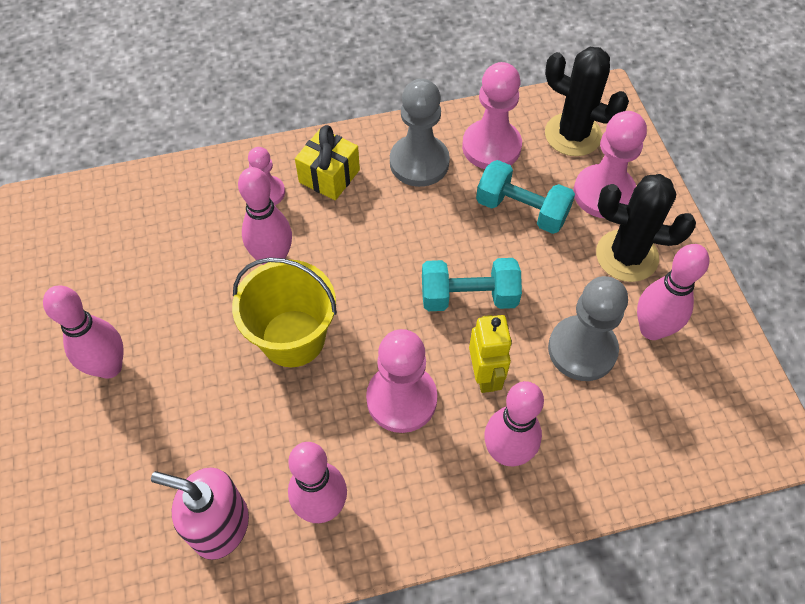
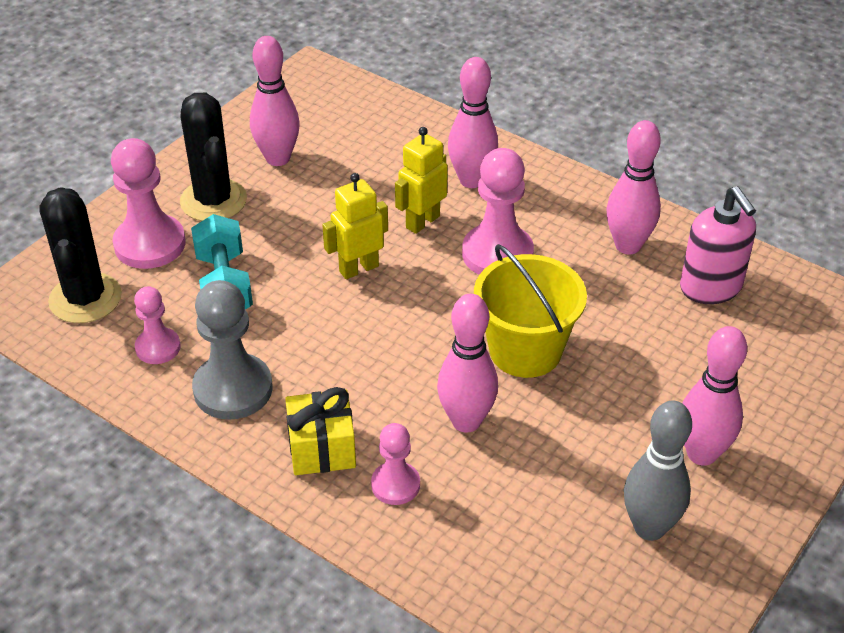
camera: 130 degrees left, 15 degrees down
(102, 290) = (649, 527): none -> grey bowling pin
(468, 297) = (358, 268): turquoise dumbbell -> yellow robot
(491, 147) = (158, 347): pink pawn -> pink pawn, size x0.58
(582, 349) = (338, 184): grey pawn -> none

